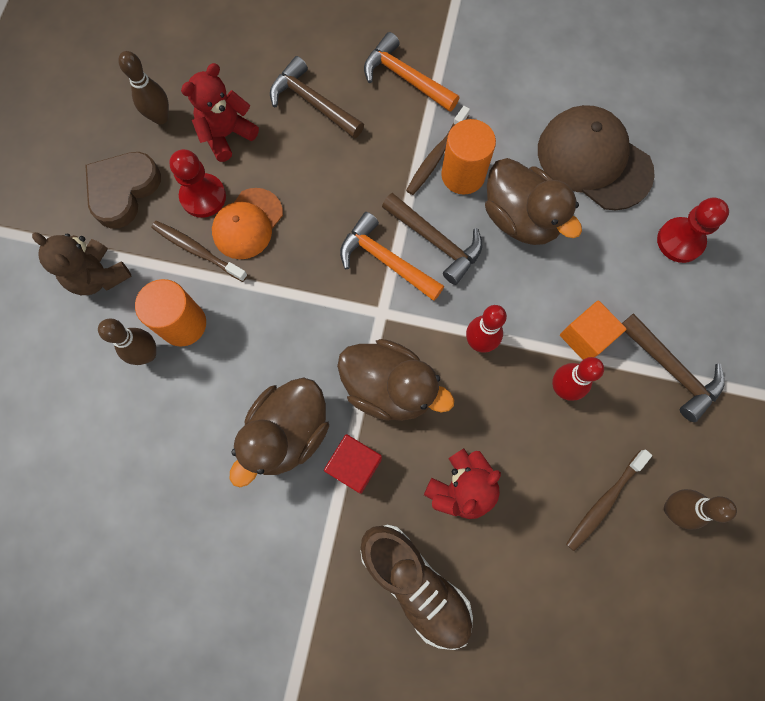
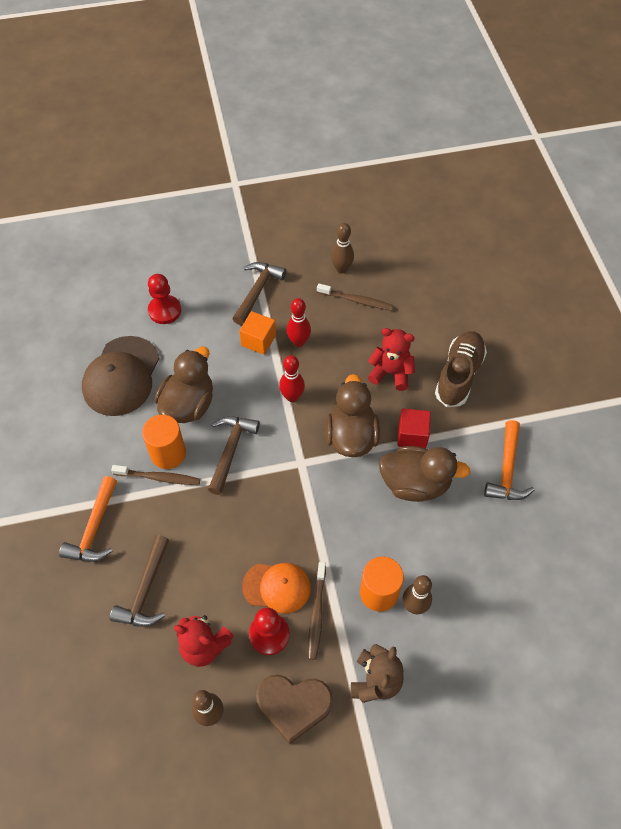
camera: 115 degrees left, 15 degrees down
(386, 260) = (261, 476): orange hammer -> orange hammer (507, 470)

